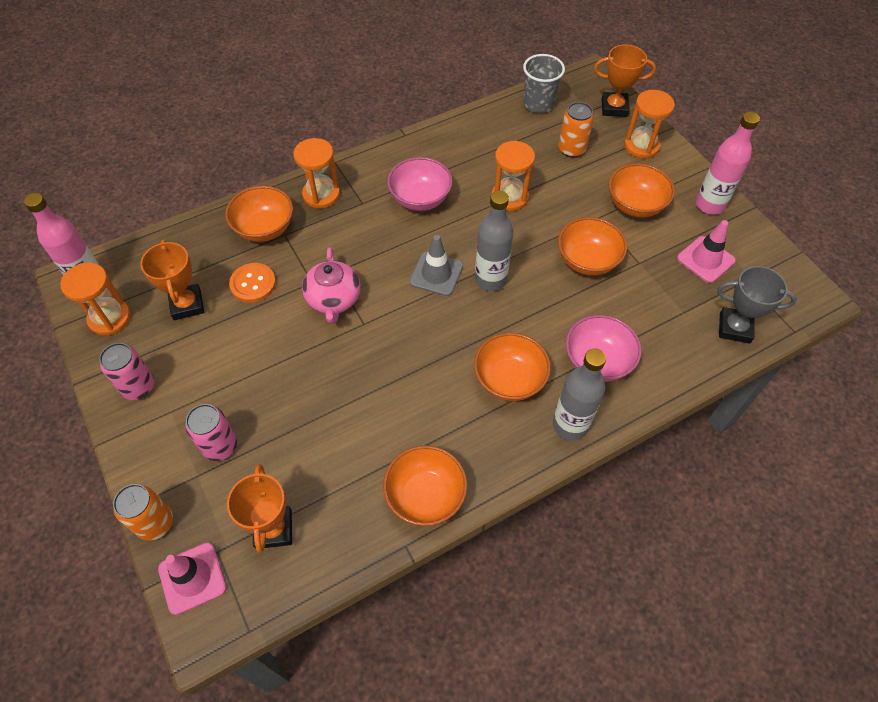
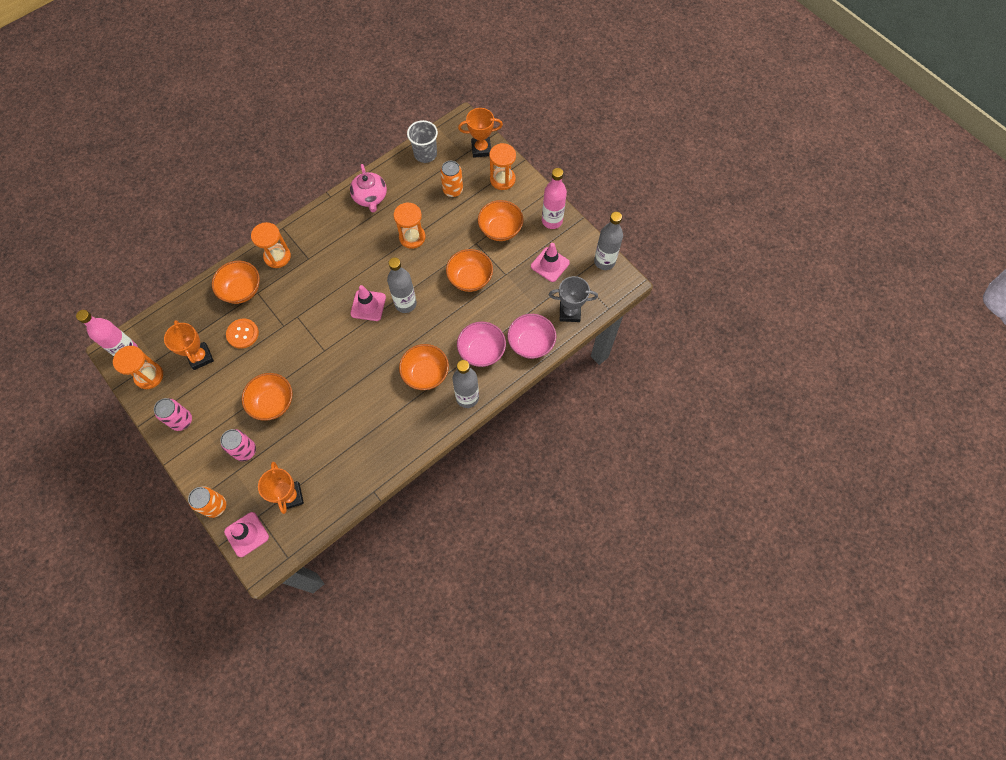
camera: 10 degrees left, 10 degrees up
(333, 300) = (300, 336): pink teapot -> pink teapot (370, 197)
(420, 199) = (349, 248): pink bowl -> pink bowl (531, 343)
(425, 496) = (381, 459): orange bowl -> orange bowl (273, 403)
(436, 274) = (368, 305): grey traffic cone -> pink traffic cone
(787, 267) = (604, 261): none -> grey bottle

